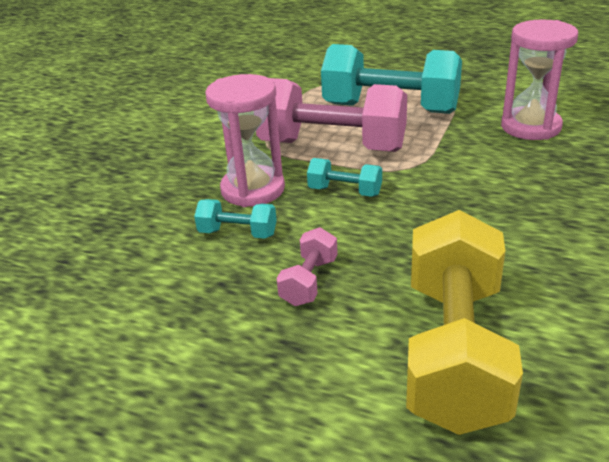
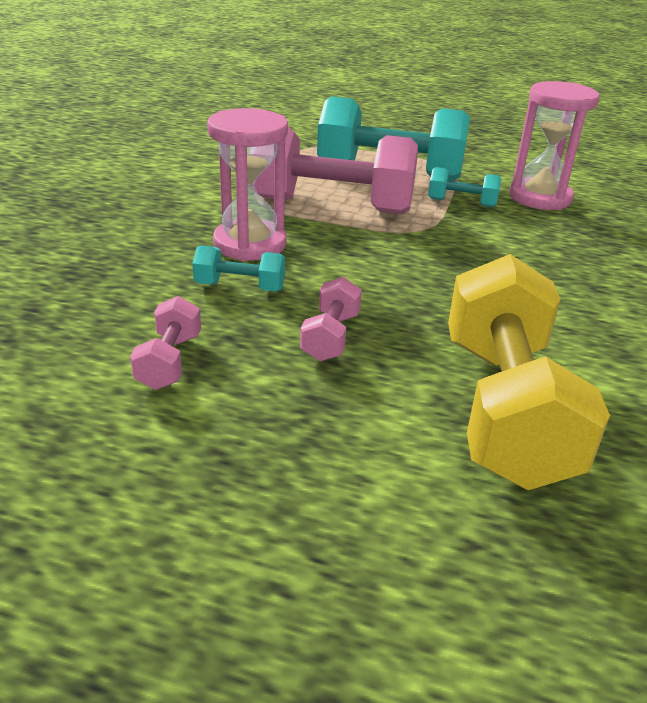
camera: 10 degrees left, 0 degrees up
(168, 308) = (169, 361): none -> pink dumbbell
(345, 191) = (354, 250): turquoise dumbbell -> turquoise dumbbell (461, 203)

